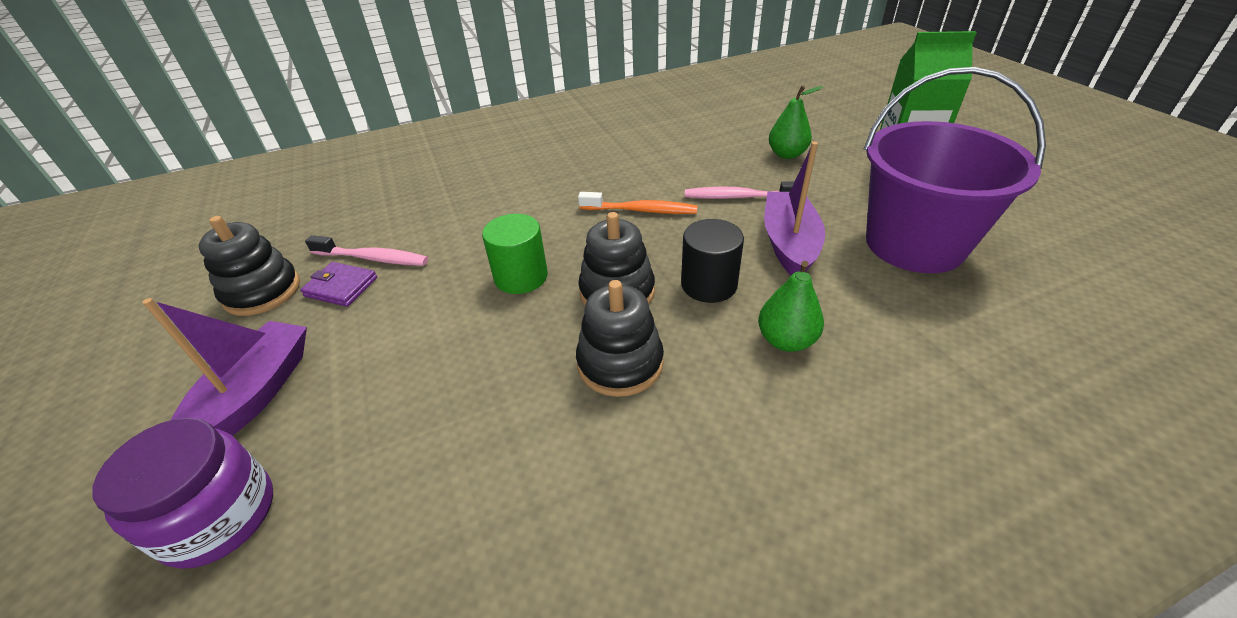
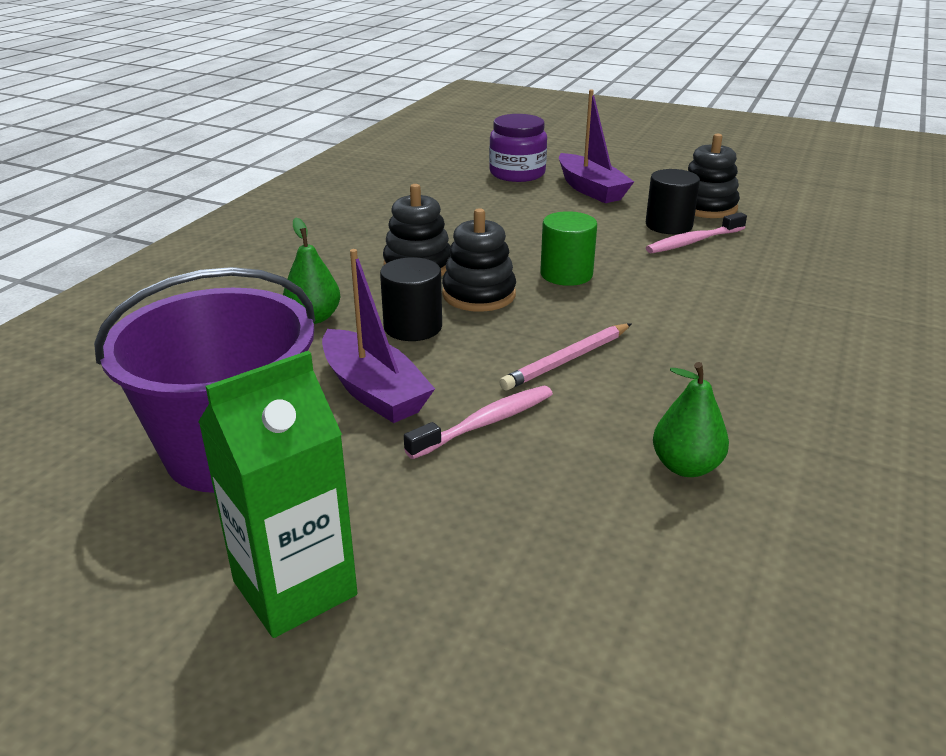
camera: 135 degrees right, 10 degrees down
(341, 287) = (668, 225): purple wallet -> black cylinder
(641, 210) = (566, 360): orange toothbrush -> pink pencil
(787, 154) = (502, 535): green pear -> green pear (686, 466)

